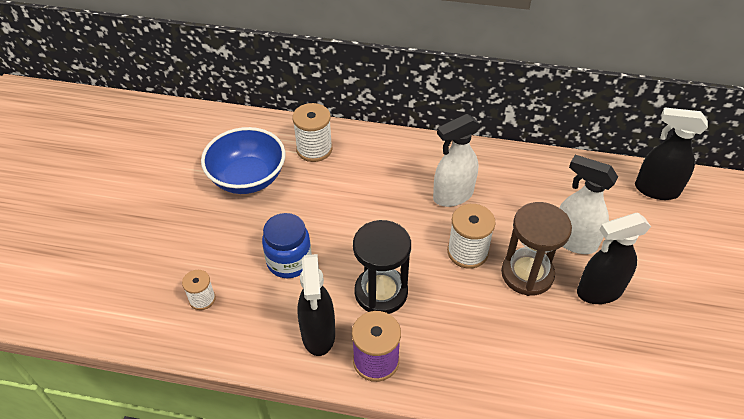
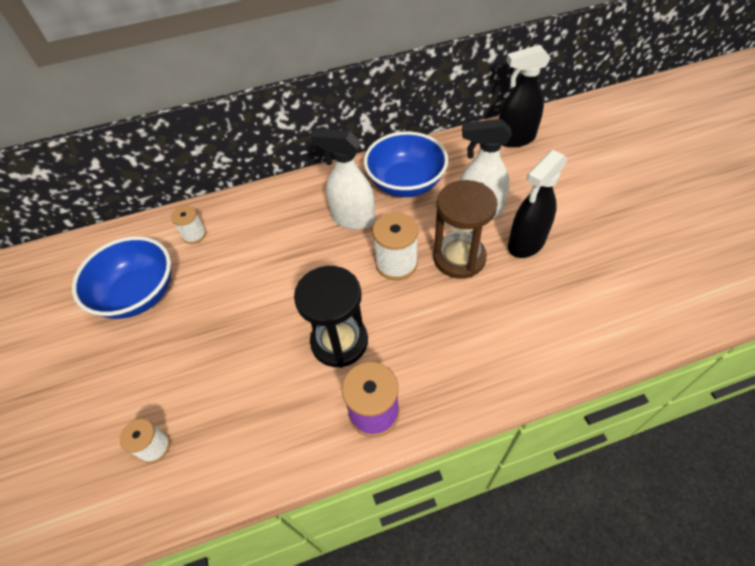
camera: 25 degrees left, 5 degrees up
(289, 261) = (229, 357): blue jar -> none
(314, 149) = (194, 235): white spool -> white spool, size x0.61
(318, 334) = (302, 417): black spray bottle -> none
(452, 196) = (352, 219): white spray bottle -> white spray bottle turned 75 degrees clockwise
(520, 185) = (405, 183): none -> blue bowl

